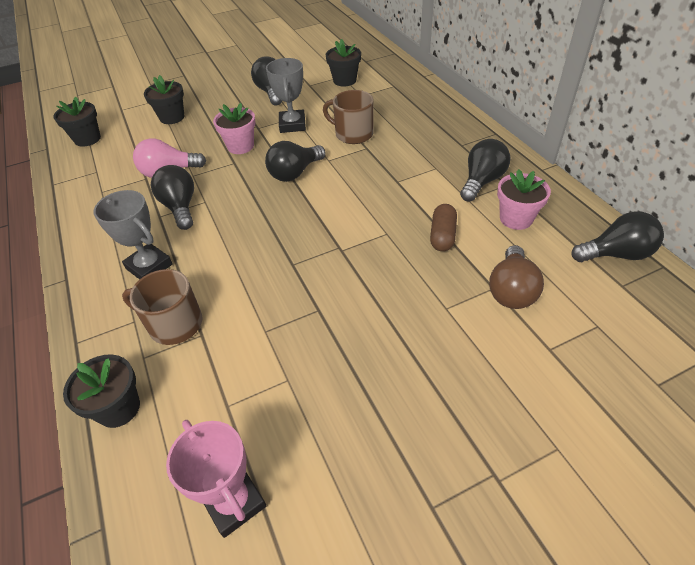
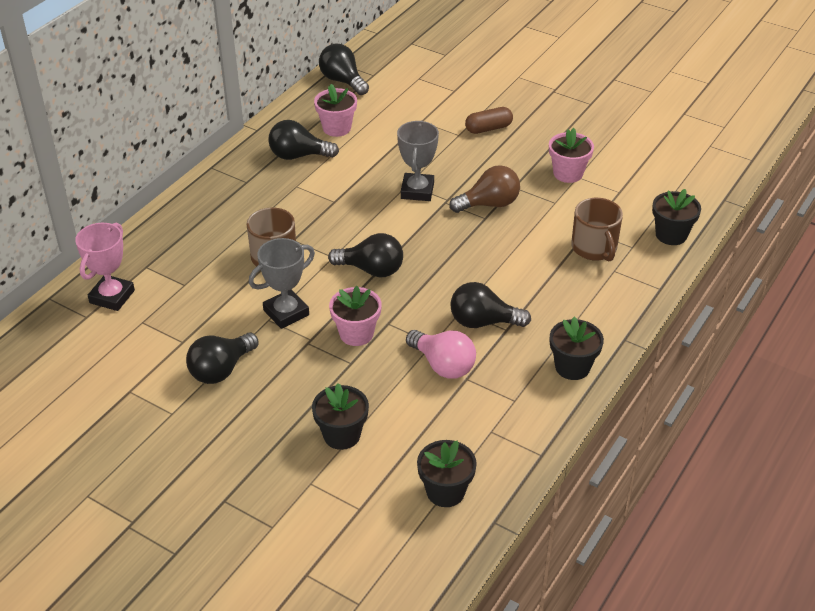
camera: 125 degrees left, 5 degrees down
(149, 267) = (563, 296): grey trophy -> grey trophy (417, 191)
(180, 207) = (483, 322): black light bulb -> black light bulb turned 60 degrees clockwise
(234, 502) = (661, 163): pink trophy -> pink trophy (112, 296)
(300, 373) = (568, 173): none -> pink flower pot
(344, 80) = (153, 314): black flower pot -> black flower pot (572, 367)
(442, 235) = (387, 156): brown capsule -> brown capsule (488, 128)
(511, 291) = (418, 113): brown light bulb -> brown light bulb (489, 204)

